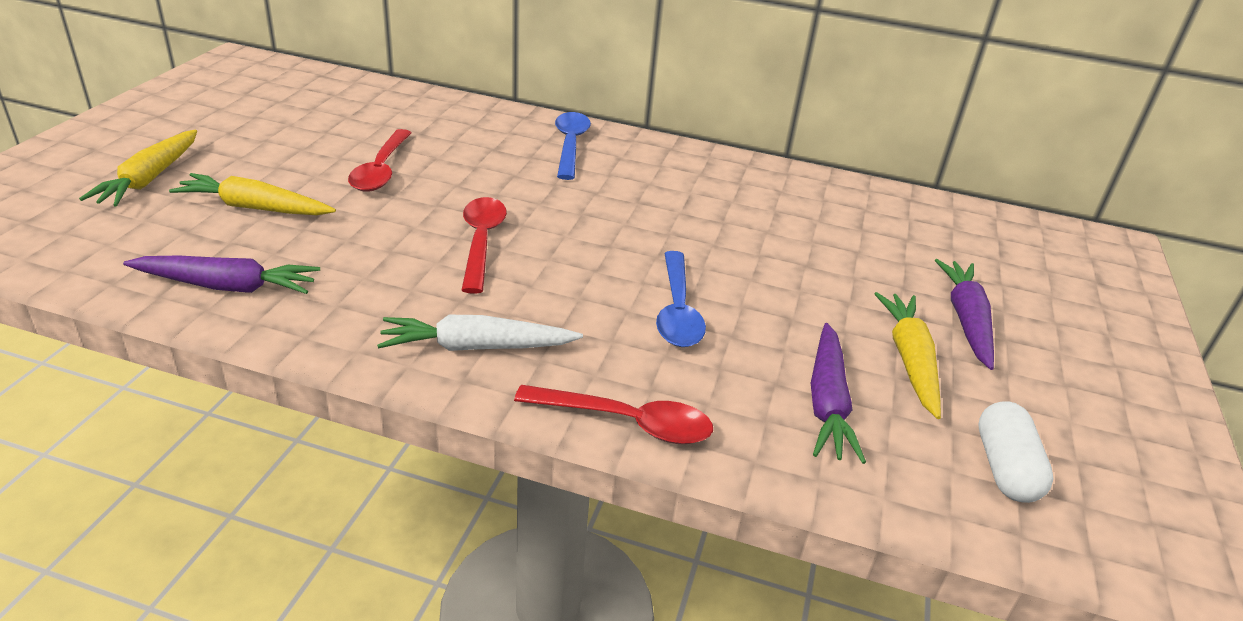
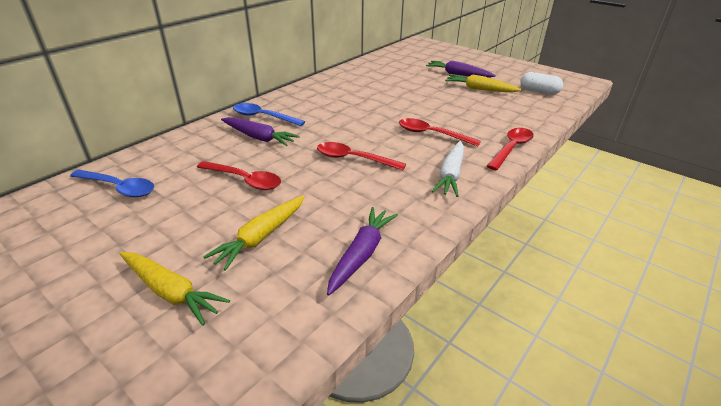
camera: 65 degrees left, 0 degrees up
(621, 311) = (431, 134): none -> red spoon
(677, 311) = (435, 122): blue spoon -> blue spoon (119, 188)
(827, 402) = (503, 109): purple carrot -> purple carrot (259, 137)

